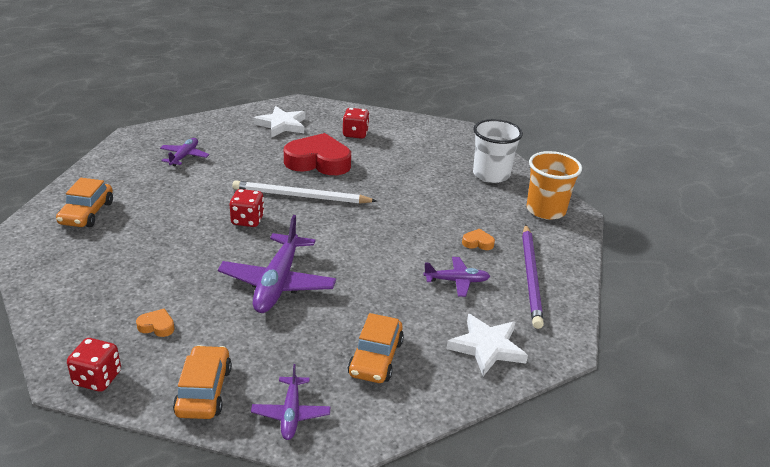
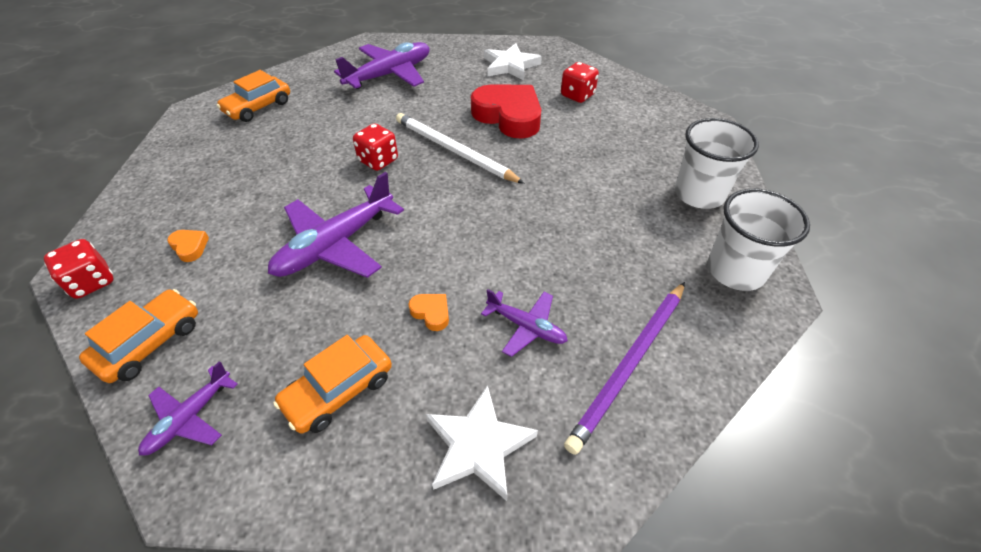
camera: 35 degrees right, 15 degrees up
(184, 156) = (390, 74): purple plane -> purple plane, size x1.83
(478, 243) = (600, 283): orange heart -> orange heart (431, 313)
(546, 210) = (735, 271): orange cup -> white cup

